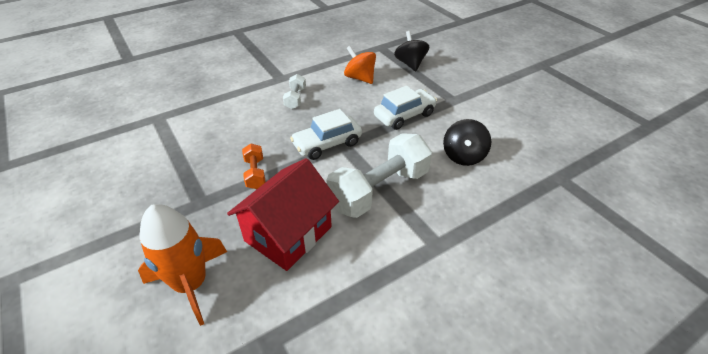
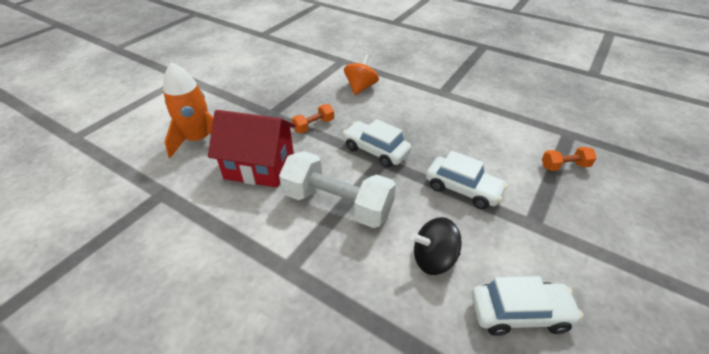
camera: 65 degrees right, 0 degrees up
(295, 98) = (422, 111): white dumbbell -> none
(360, 78) = (494, 137): orange spinning top -> orange spinning top (360, 87)
(410, 64) = (564, 166): black spinning top -> orange dumbbell
(519, 136) = (519, 313): none -> white car

